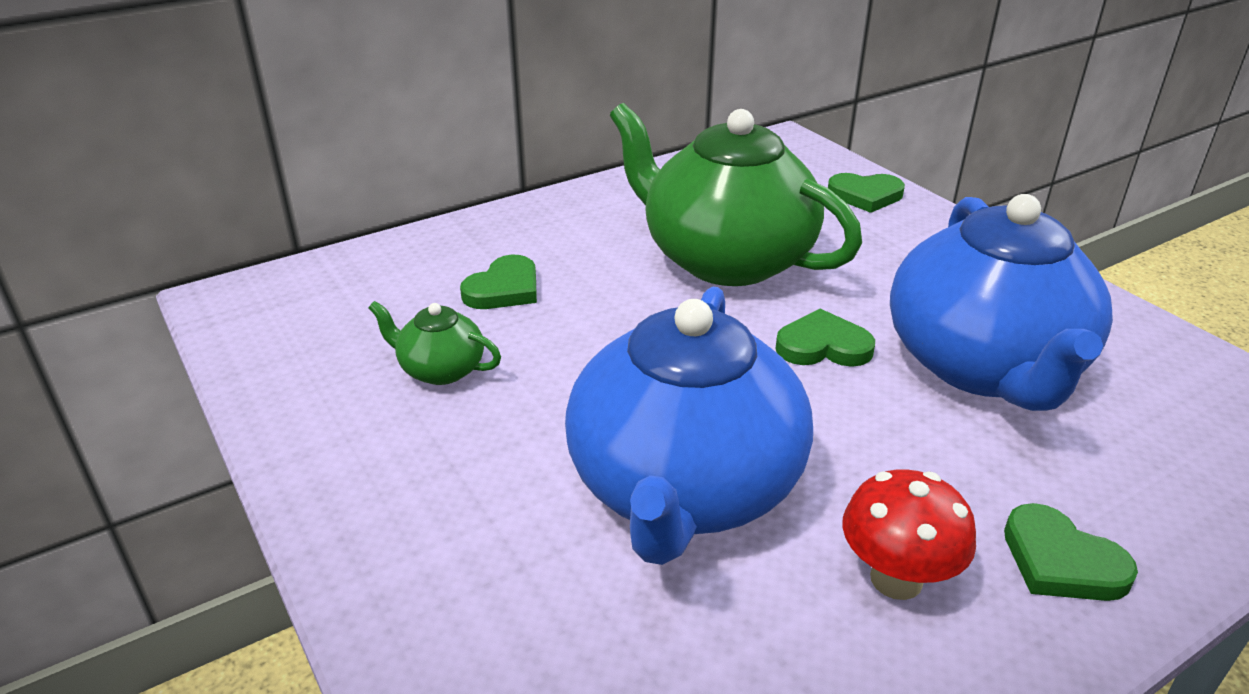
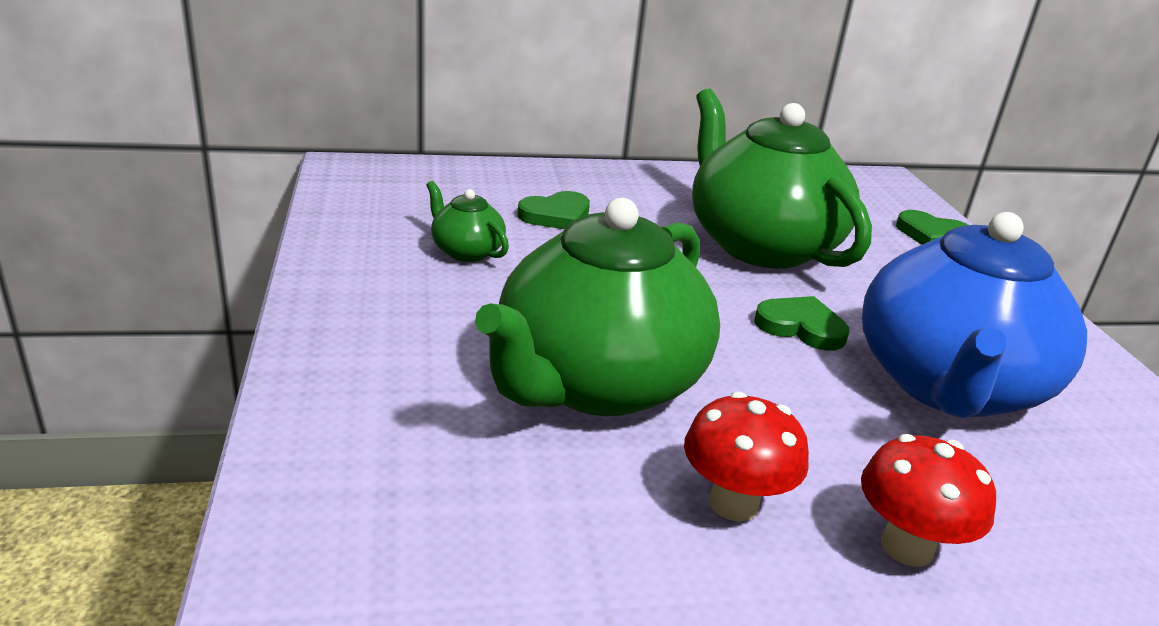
camera: 20 degrees right, 5 degrees down
(683, 489) = (596, 383): blue teapot -> green teapot
(1061, 561) = (907, 547): green heart -> red mushroom

